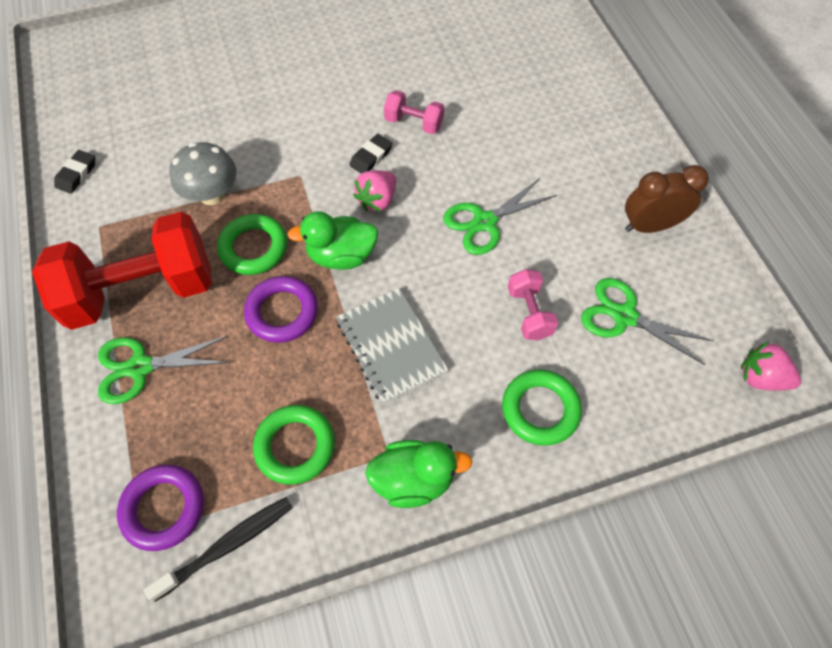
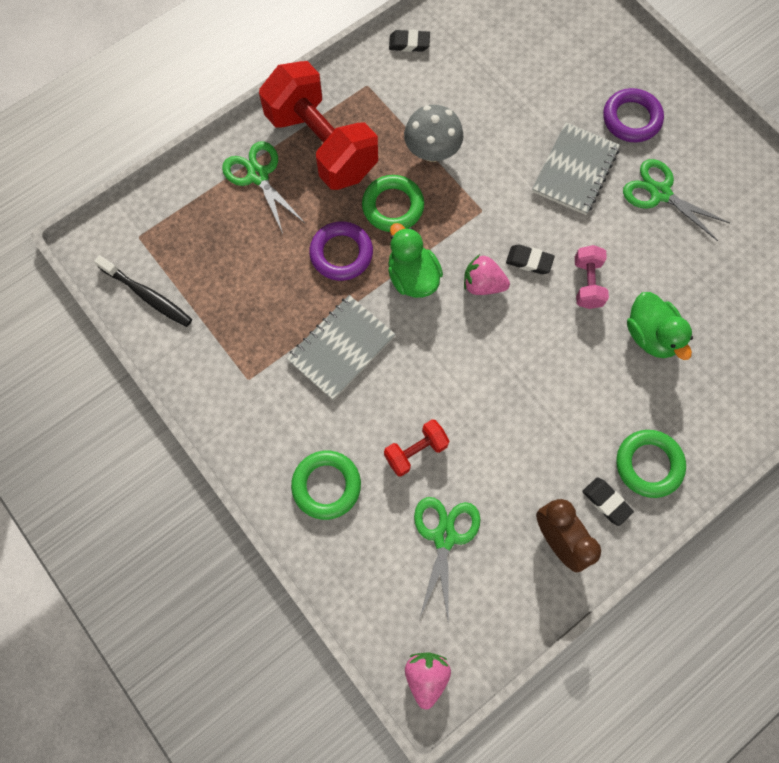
camera: 70 degrees right, 10 degrees up
(163, 508) = (160, 242): purple ring -> purple ring (631, 119)
(295, 446) = (233, 310): green ring -> green ring (648, 464)
(298, 94) = (574, 170): none -> grey notebook
(413, 479) = (235, 405): green duck -> green duck (650, 335)
(484, 222) = (498, 384): green scissors -> green scissors (660, 193)
(529, 313) = (416, 451): pink dumbbell -> red dumbbell
(624, 179) = (606, 502): none -> black eraser

